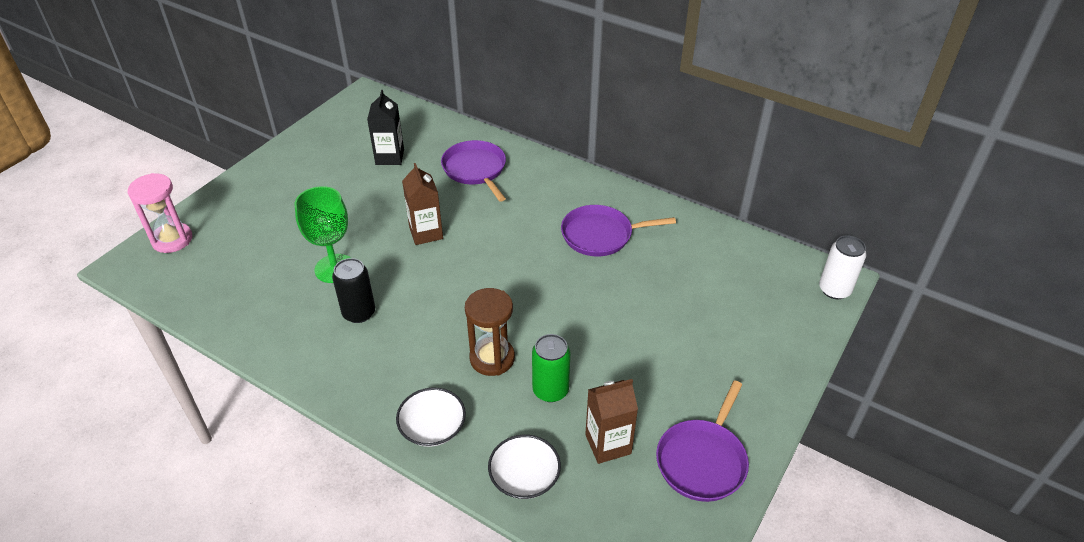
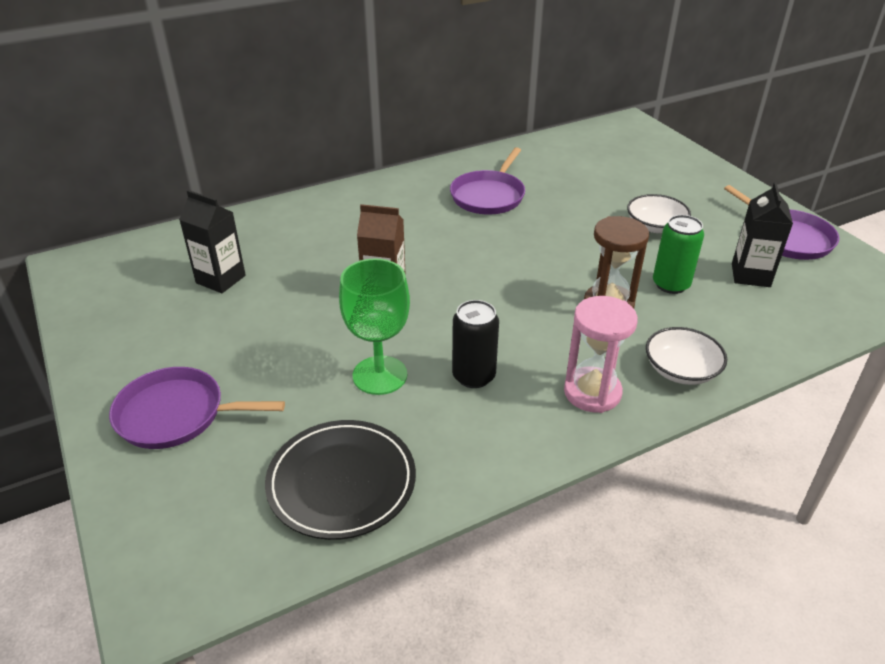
camera: 60 degrees left, 5 degrees down
(172, 240) = (158, 526): pink hourglass -> pink hourglass (592, 392)
(232, 293) = (341, 482): none -> black plate
(475, 170) = (315, 231): purple pan -> purple pan (176, 414)
(524, 477) = (770, 331): white bowl -> white bowl (655, 226)
(608, 444) = (750, 275): brown carton -> black carton
(834, 290) = (640, 126): white can -> none

